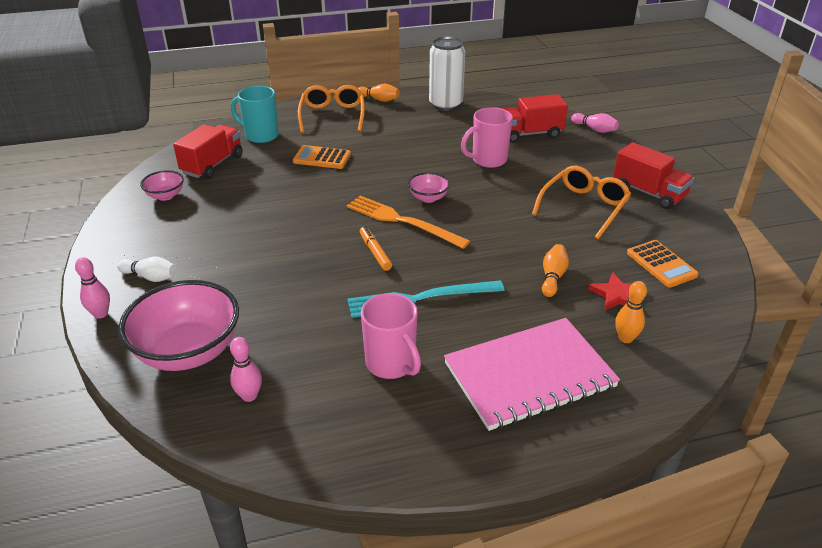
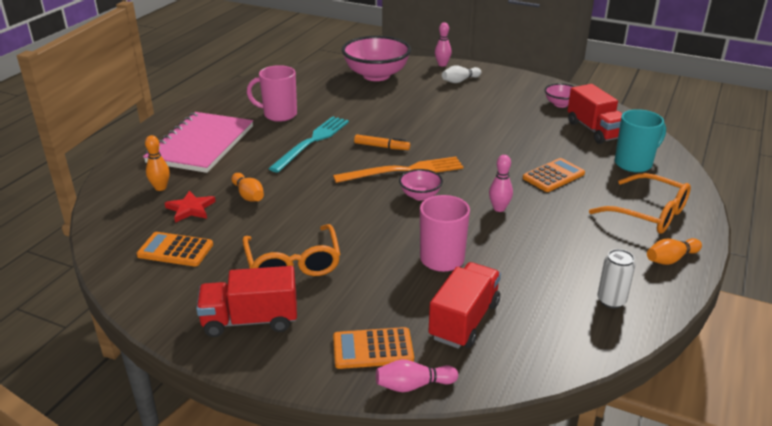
camera: 130 degrees right, 5 degrees down
(249, 396) = (321, 79): pink bowling pin -> pink bowling pin (499, 208)
(445, 105) = (611, 301): white can -> white can, size x0.55
(594, 148) = (373, 349): none -> orange calculator

